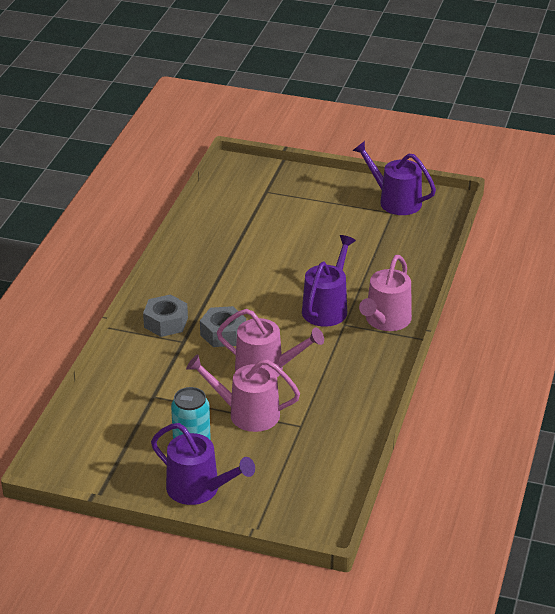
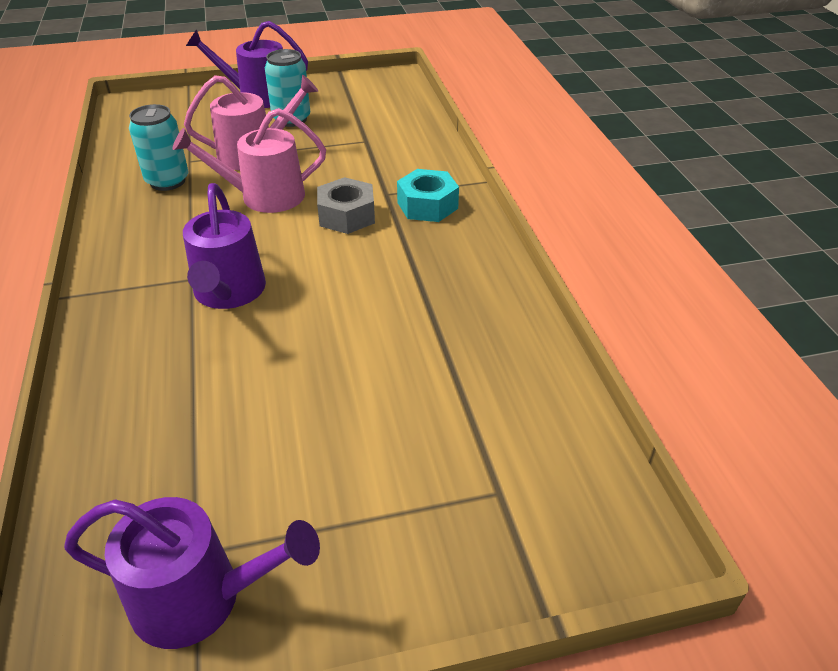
camera: 150 degrees right, 5 degrees up
(166, 322) = (427, 205): grey nut -> turquoise nut
(326, 409) = (167, 181): none -> turquoise can
(385, 320) = (129, 304): pink watering can -> none

